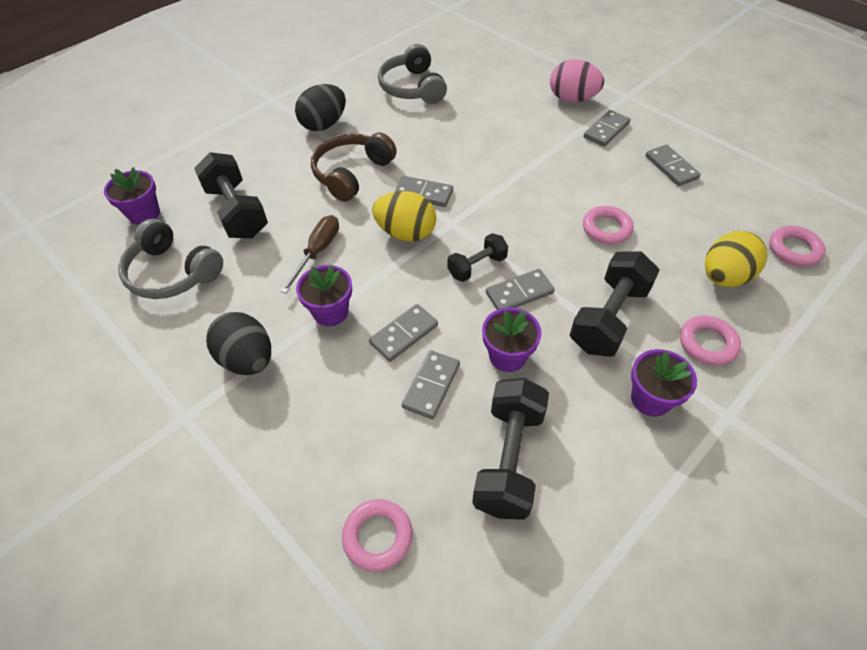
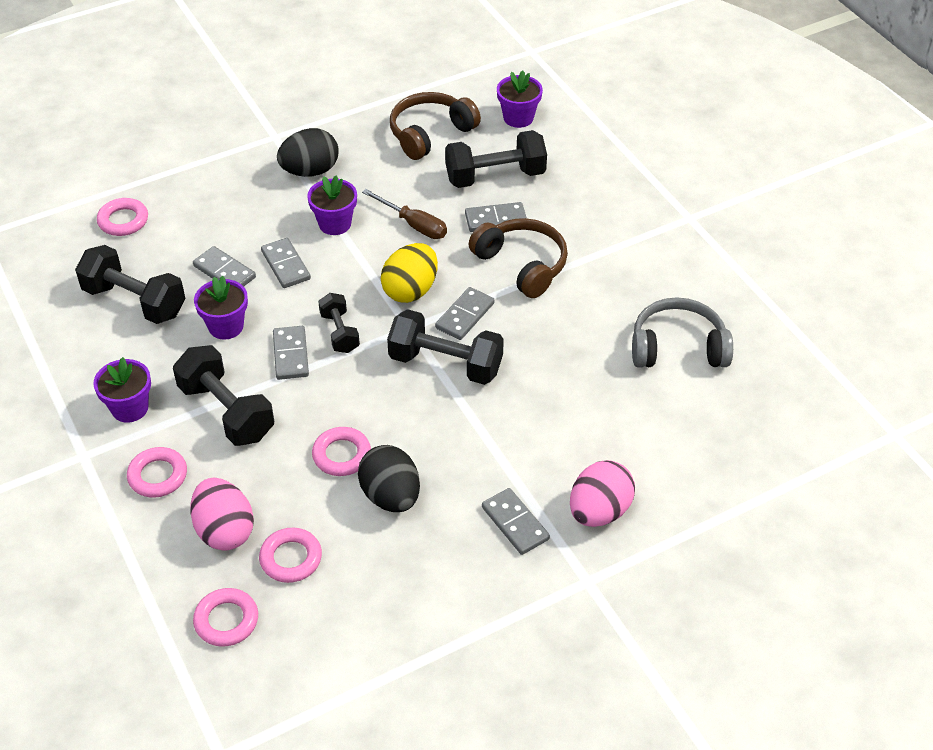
camera: 105 degrees right, 5 degrees down
(172, 273) = (430, 133): grey headphones -> brown headphones
(324, 125) = (621, 254): black egg -> black egg (391, 496)
(481, 193) = (445, 364): none -> black dumbbell
(671, 167) = (415, 563): grey domino -> grey domino (496, 219)
(717, 230) = (291, 558): none -> pink ring
(724, 277) = (224, 531): yellow egg -> pink egg

